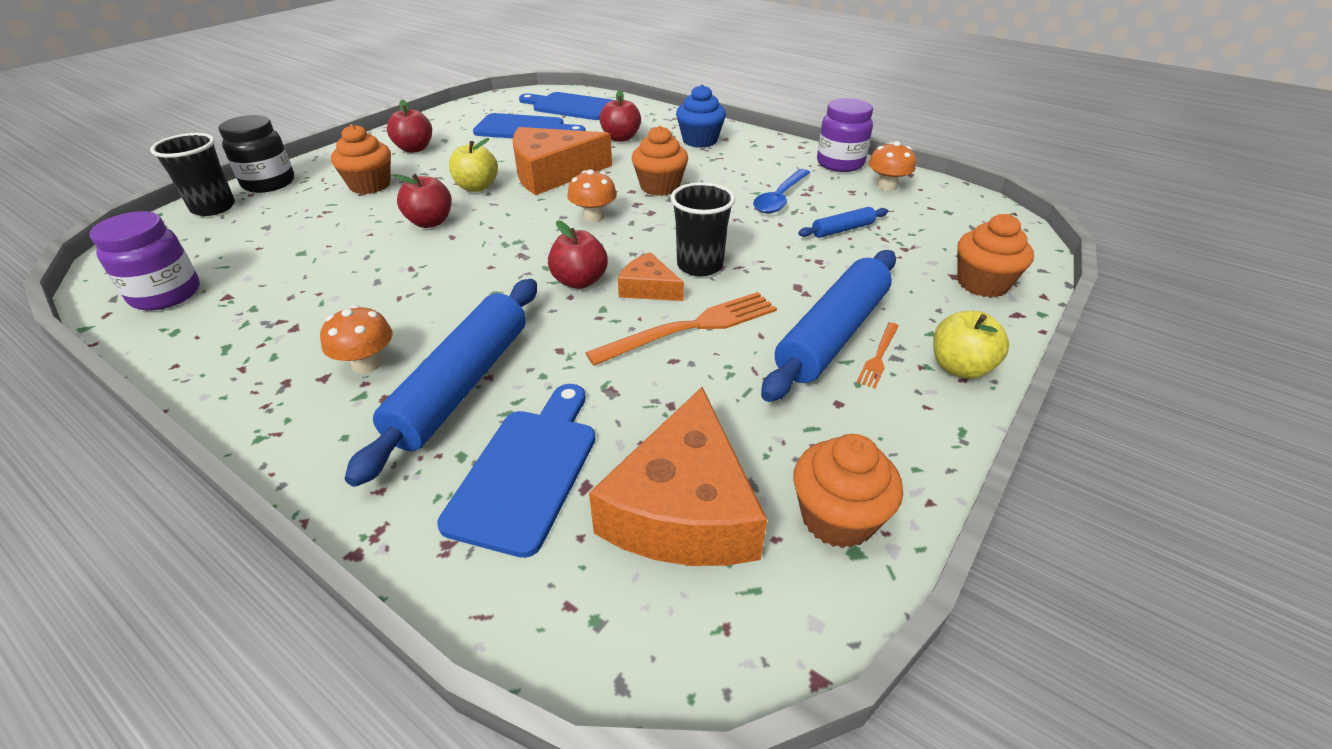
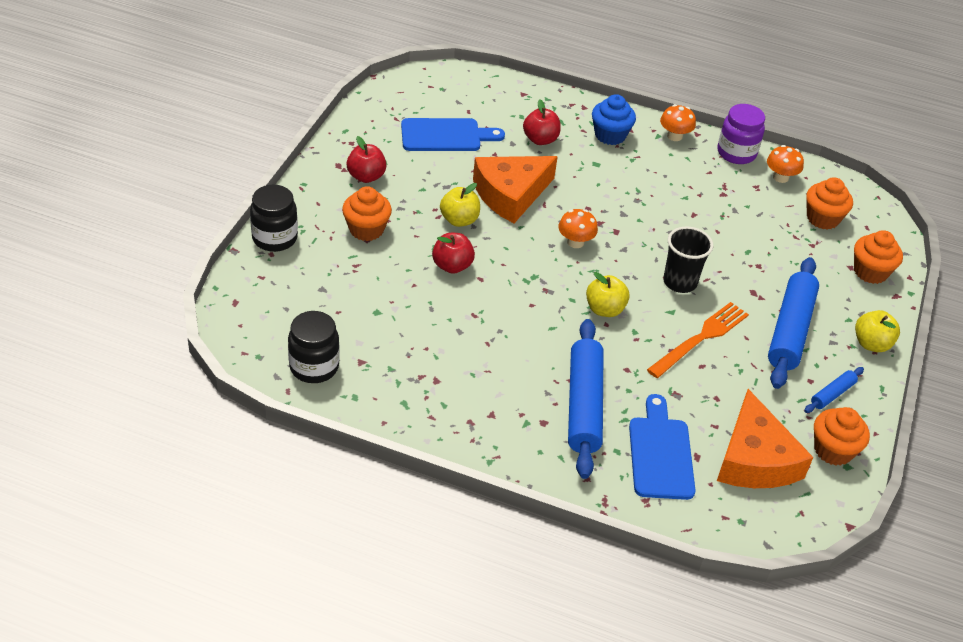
camera: 20 degrees left, 5 degrees up
(166, 294) = (314, 367): purple jar -> black jar
(213, 208) = (256, 274): black cup -> none
(367, 364) = (511, 400): orange mushroom -> orange mushroom (674, 136)
(571, 107) = (467, 96): blue cutting board -> none
(579, 281) = (604, 309): red apple -> yellow apple
(648, 288) = (655, 308): orange cheese -> none
(660, 187) = (607, 200): orange cupcake -> orange cupcake (822, 218)
(780, 198) = (706, 202): blue spoon -> none
(842, 229) = (764, 231): blue rolling pin -> blue rolling pin (832, 394)
(878, 356) = (823, 343): orange fork -> none

